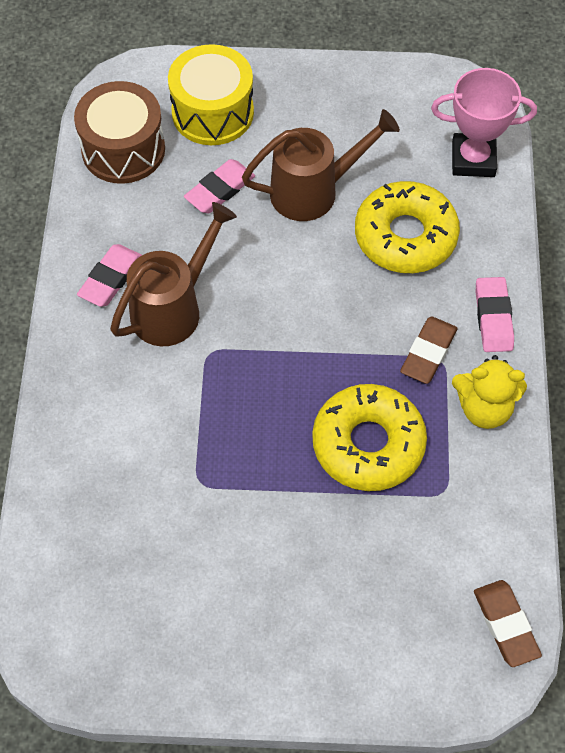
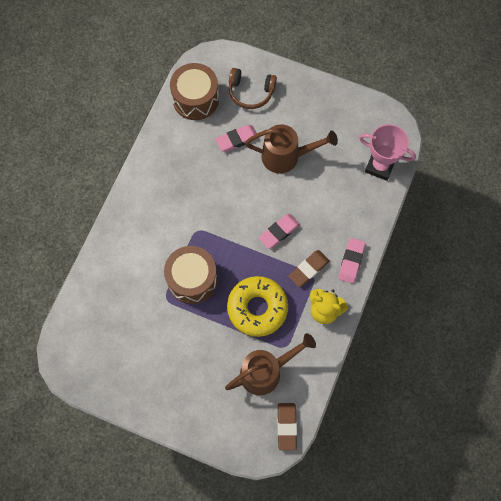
camera: 20 degrees right, 10 degrees up
(110, 278) = (162, 172): pink eraser -> pink eraser (279, 232)
(173, 308) = (188, 199): brown watering can -> brown watering can (266, 371)
(212, 112) = (251, 92): yellow drum -> brown headphones
(234, 435) = (192, 279): none -> brown drum
(405, 236) = (324, 199): yellow donut -> none

